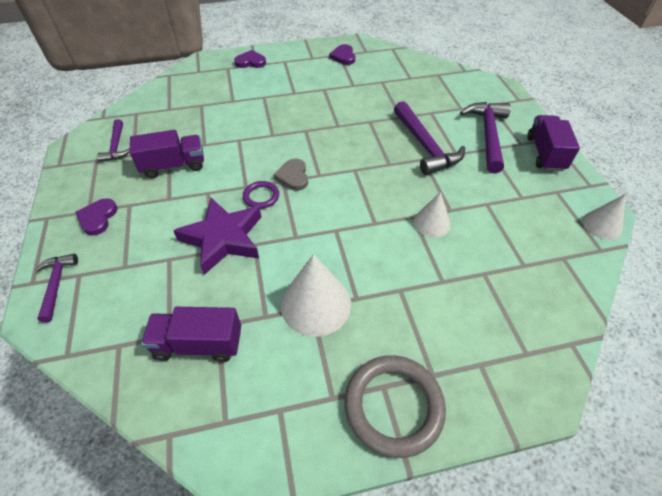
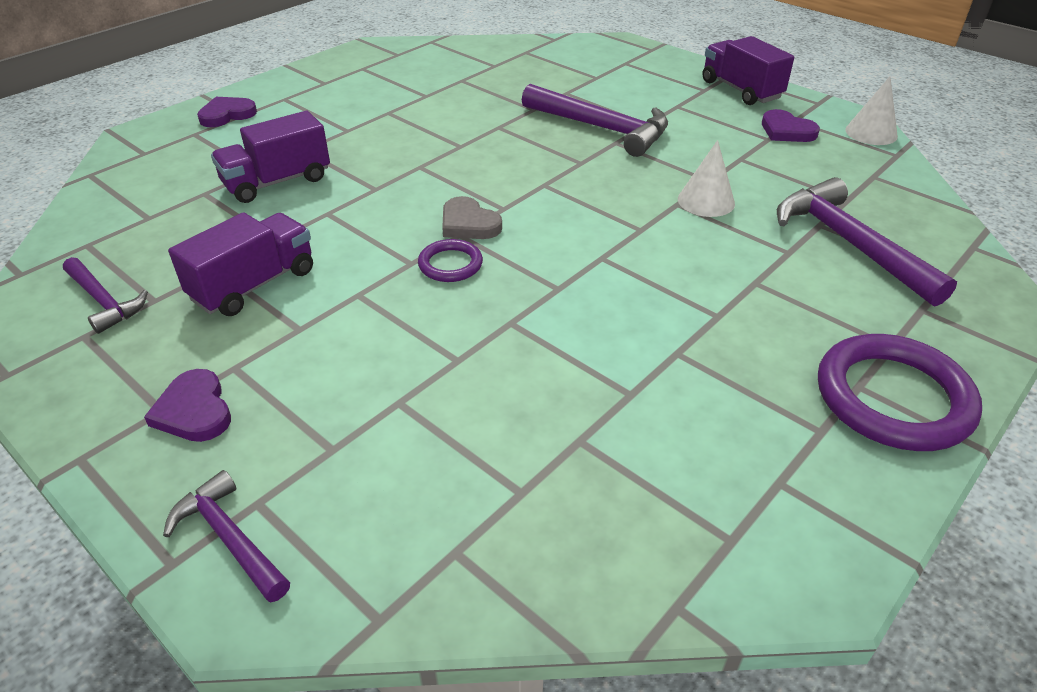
camera: 35 degrees left, 10 degrees down
(198, 344) = (579, 476): purple truck -> purple truck (277, 182)
(223, 238) = (455, 337): purple star -> none
(316, 304) = (678, 346): white cone -> none
(343, 56) = (371, 68): purple heart -> purple heart (786, 131)
(393, 406) = (893, 398): grey ring -> purple ring
(488, 135) = (660, 93): purple hammer -> purple hammer (849, 244)

